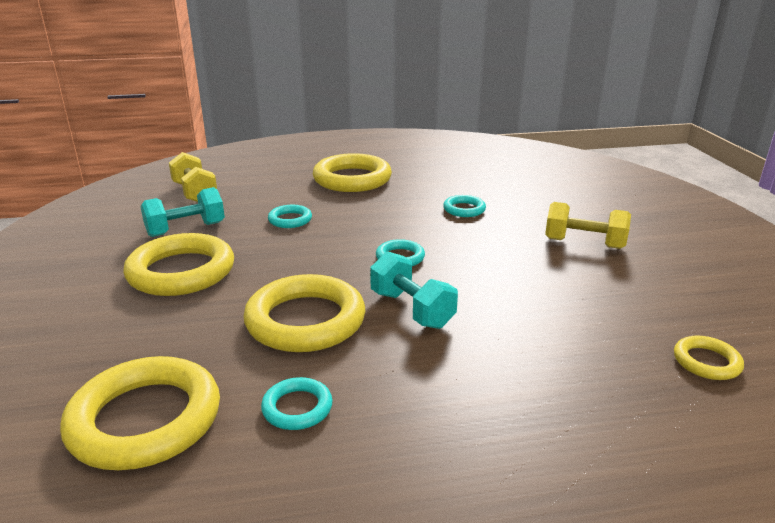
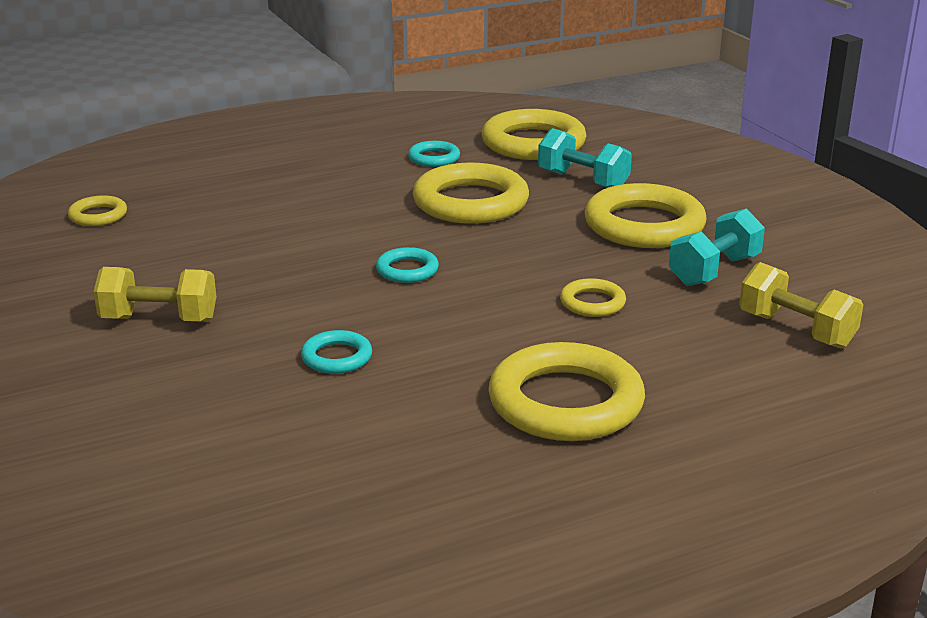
camera: 165 degrees right, 0 degrees up
(290, 220) = (592, 303): turquoise ring -> yellow ring
(411, 309) = (373, 222): turquoise dumbbell -> turquoise dumbbell (583, 181)

